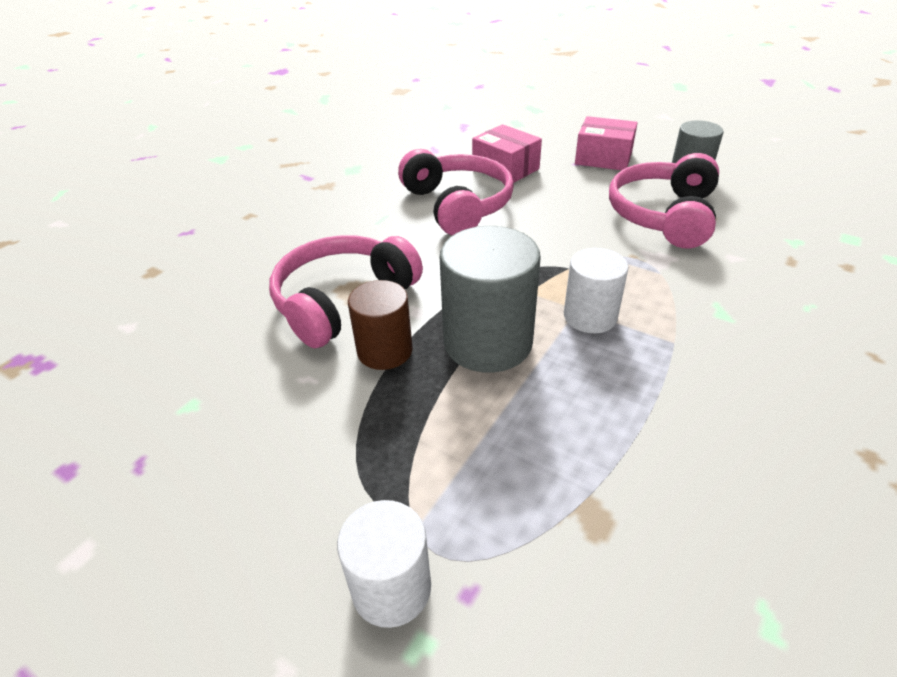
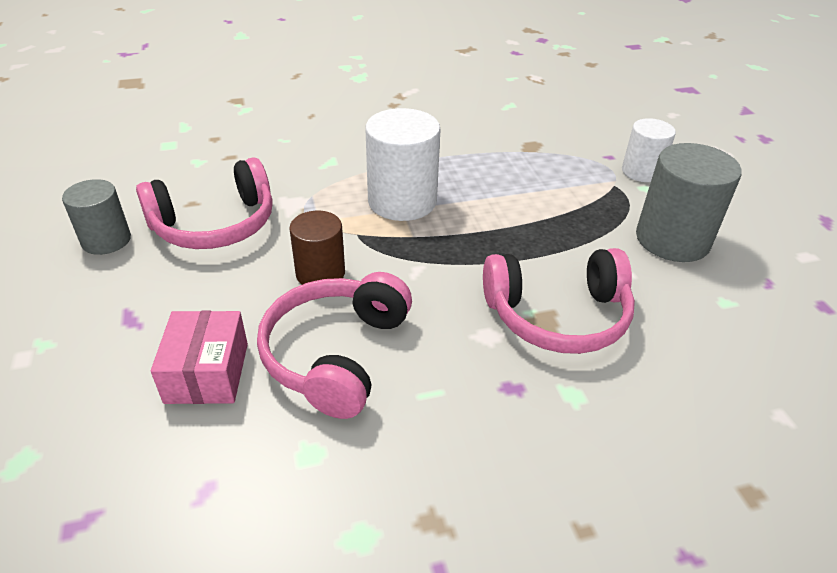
camera: 140 degrees left, 0 degrees up
(385, 351) = (559, 258): brown cylinder -> brown cylinder (320, 273)
(488, 342) = (485, 225): grey cylinder -> grey cylinder (672, 239)
(590, 316) = (402, 201): white cylinder -> white cylinder, size x1.61
(603, 158) = (104, 311): pink box -> none

